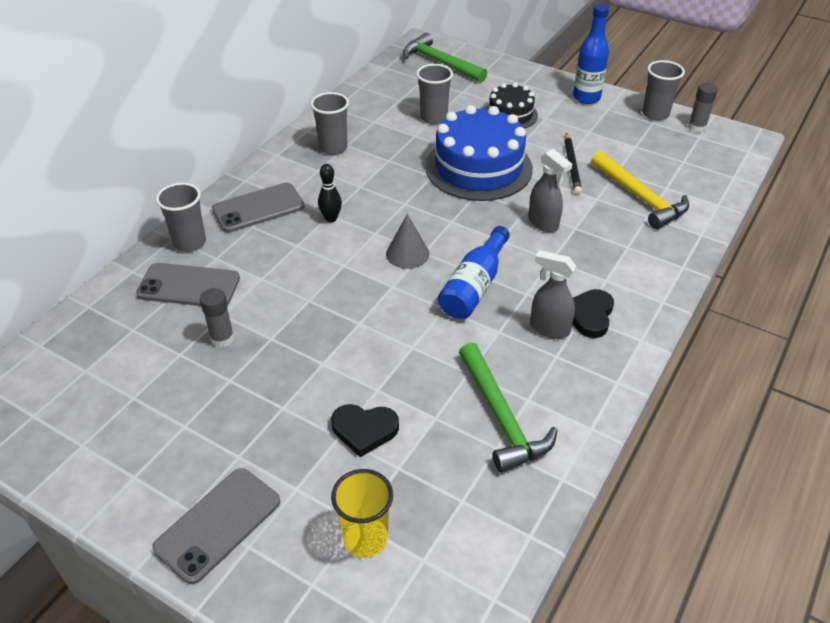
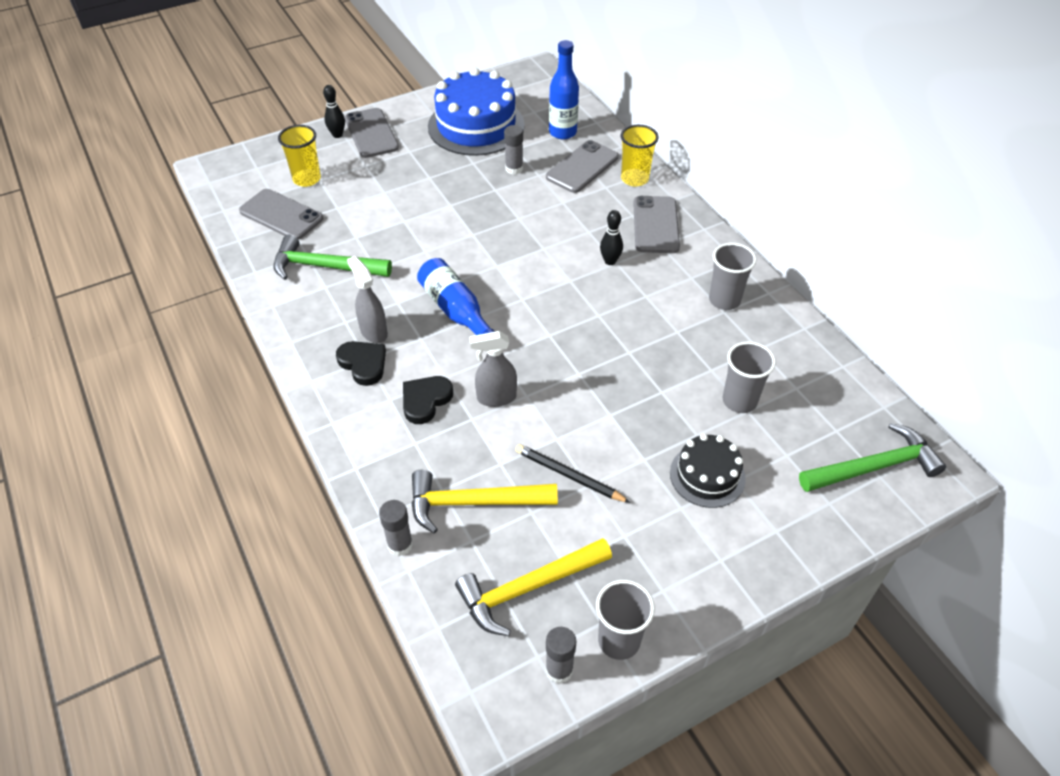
camera: 120 degrees right, 5 degrees up
(190, 243) = (634, 179): grey cup -> yellow cup
(243, 567) = (337, 135): none -> black bowling pin
(364, 430) = (377, 204): black heart -> black heart (425, 400)
(407, 253) = (528, 289): grey cone -> none
(453, 519) = (281, 215): none -> grey phone
(478, 167) = (619, 394): blue cake -> blue cake (476, 126)
(549, 328) = (373, 332): grey spray bottle -> grey spray bottle turned 90 degrees counterclockwise
(586, 98) = (703, 582): blue bottle -> blue bottle (562, 132)
(667, 154) = (528, 588): none -> yellow hammer
(708, 216) = (400, 545): none -> grey glue stick

